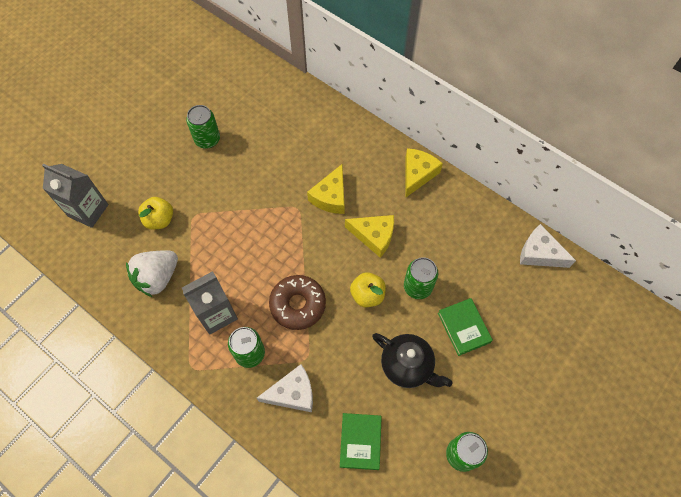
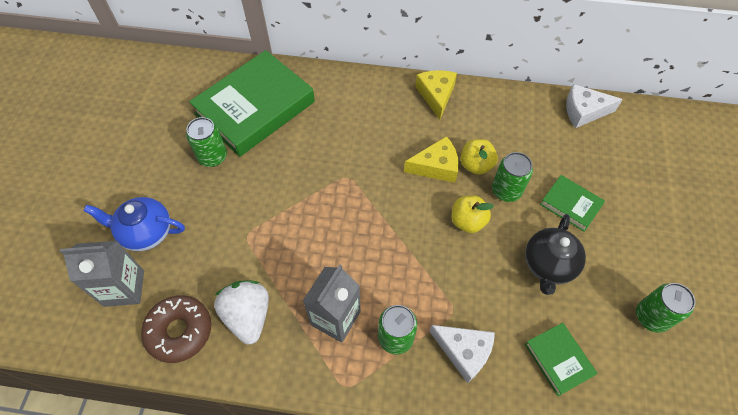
camera: 30 degrees left, 5 degrees down
(126, 176) = (146, 232): none -> blue teapot
(157, 278) = (248, 316): white strawberry -> white strawberry turned 150 degrees clockwise
(159, 220) = (212, 257): yellow apple -> yellow apple (476, 165)
(264, 114) = (255, 108): none -> green book
(293, 393) = (464, 352): white cheese -> white cheese turned 75 degrees clockwise
(298, 305) = (410, 265): brown donut -> brown donut (179, 331)
(330, 196) = (371, 151): yellow cheese -> none
(407, 366) = (548, 265): black teapot -> black teapot turned 105 degrees clockwise

